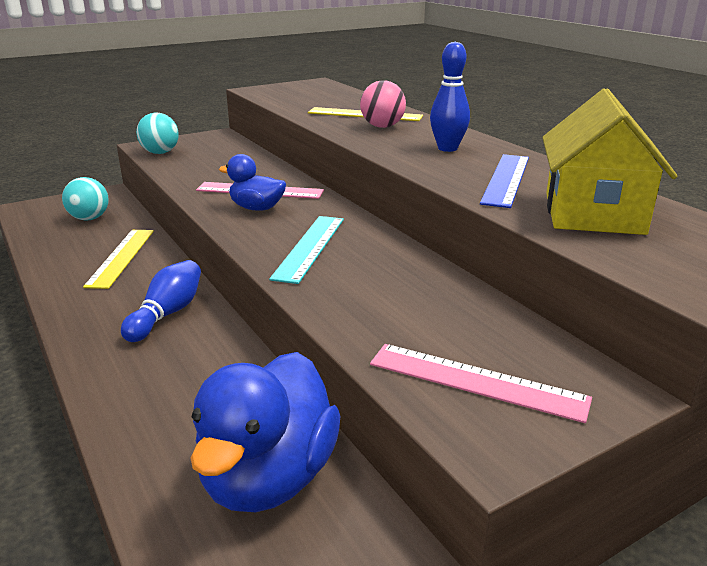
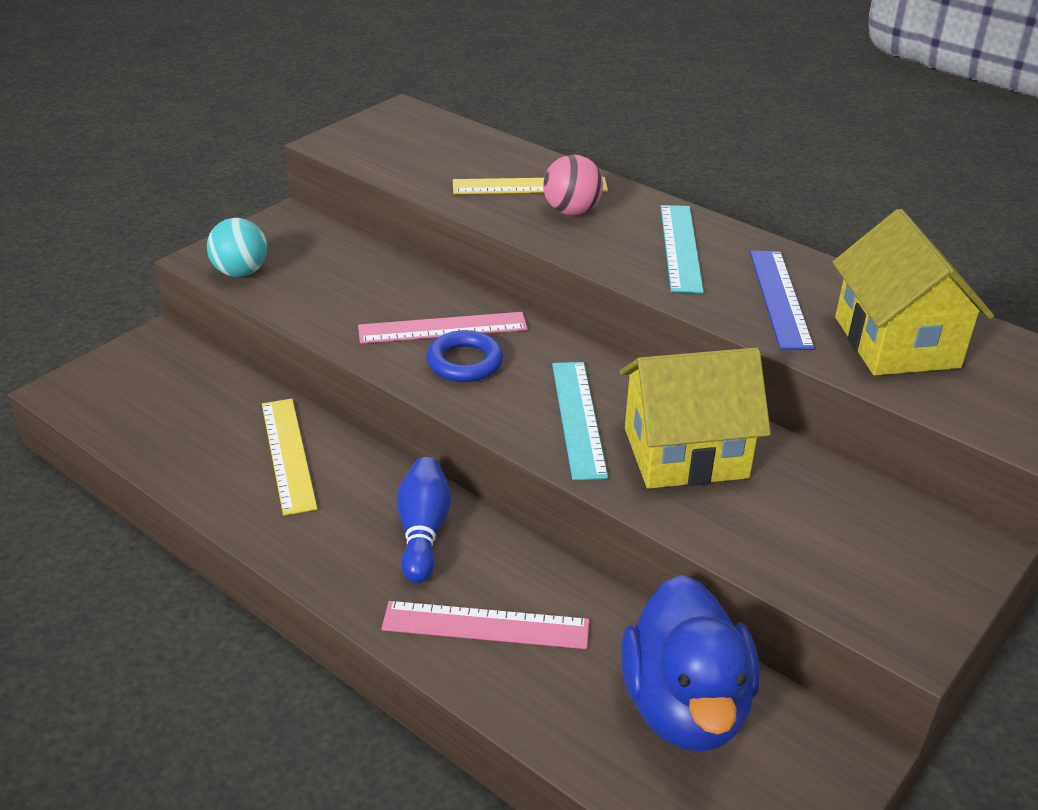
camera: 20 degrees left, 10 degrees up
(89, 218) = (180, 393): turquoise ball -> none
(257, 208) = (465, 362): blue duck -> blue ring
(377, 279) = (685, 453): none -> yellow house
(447, 148) = (680, 247): blue bowling pin -> turquoise ruler
(476, 381) = (859, 566): pink ruler -> pink ruler (486, 625)

